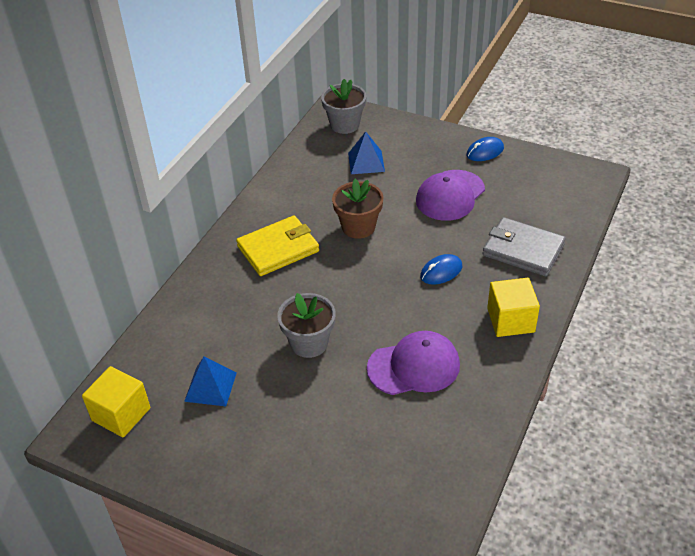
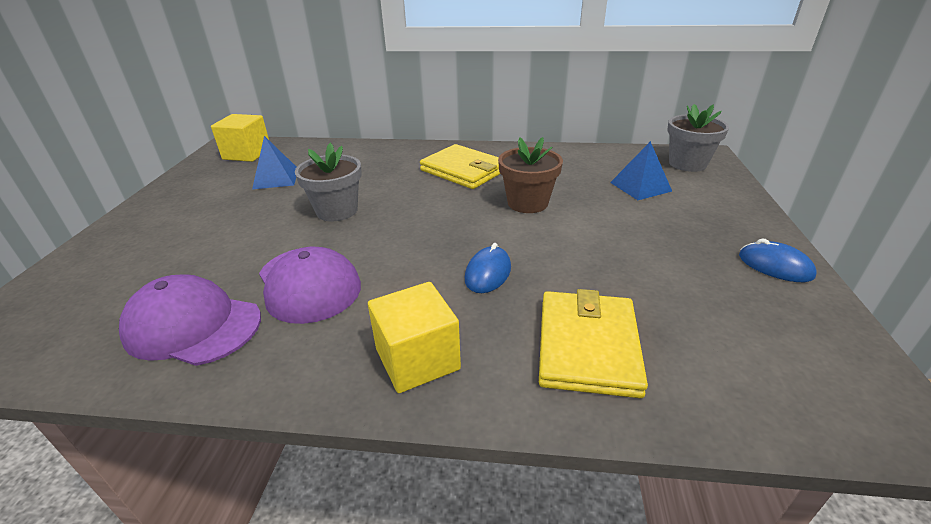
camera: 70 degrees right, 10 degrees down
(441, 271) = (488, 273): blue mouse -> blue mouse turned 75 degrees clockwise
(450, 195) = (644, 253): purple cap -> purple cap (193, 326)
(523, 250) = (587, 346): grey wallet -> yellow wallet

